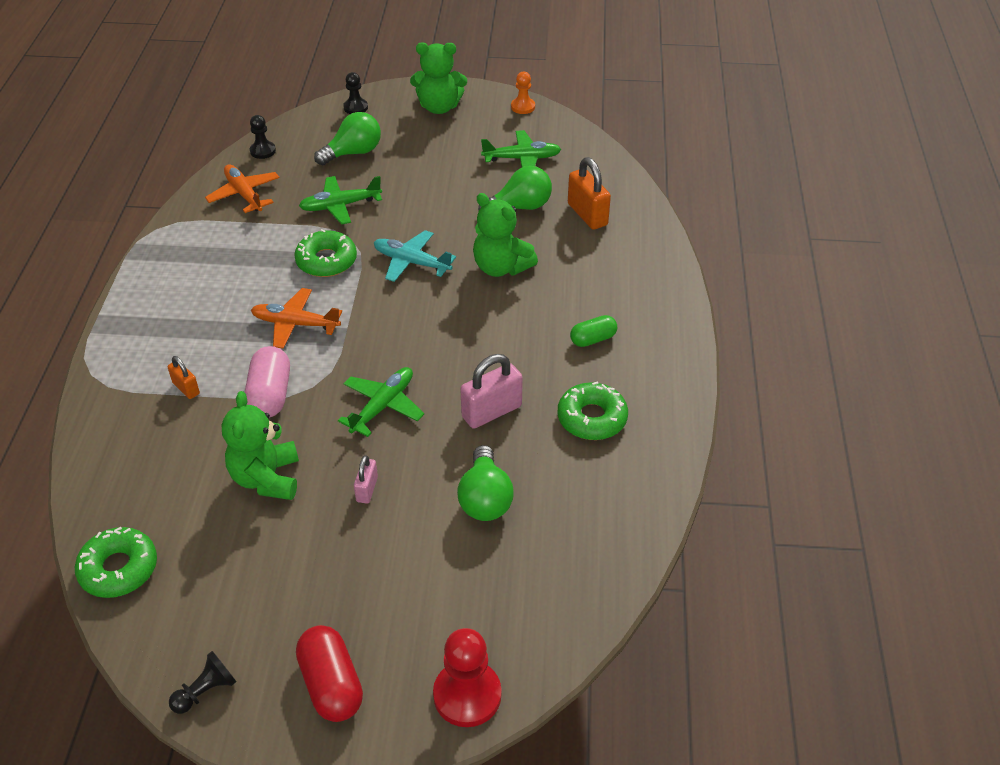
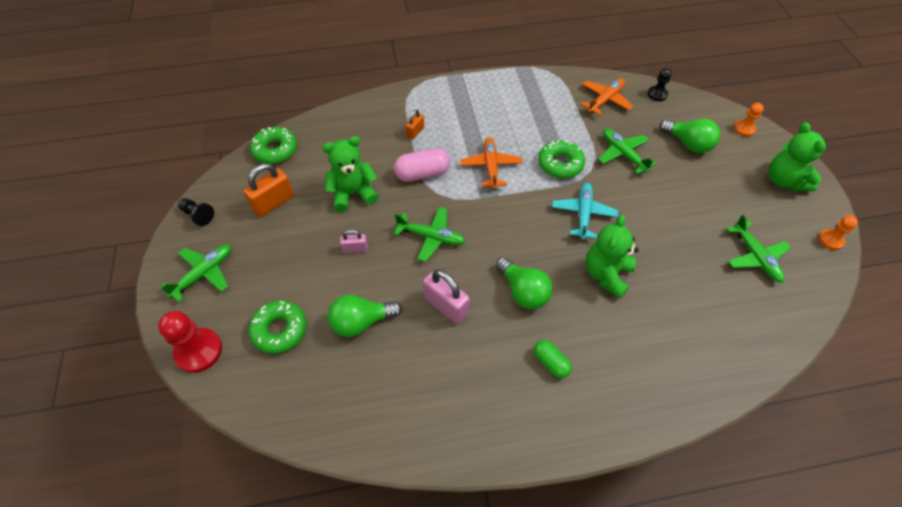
camera: 75 degrees right, 10 degrees up
(331, 684) = (204, 274): red capsule -> green plane
(355, 107) = (744, 129): black pawn -> orange pawn
(520, 207) = (689, 270): green light bulb -> green light bulb (523, 291)
(587, 214) = (709, 325): orange padlock -> orange padlock (273, 203)
(592, 418) = (460, 380): green donut -> green donut (279, 330)

